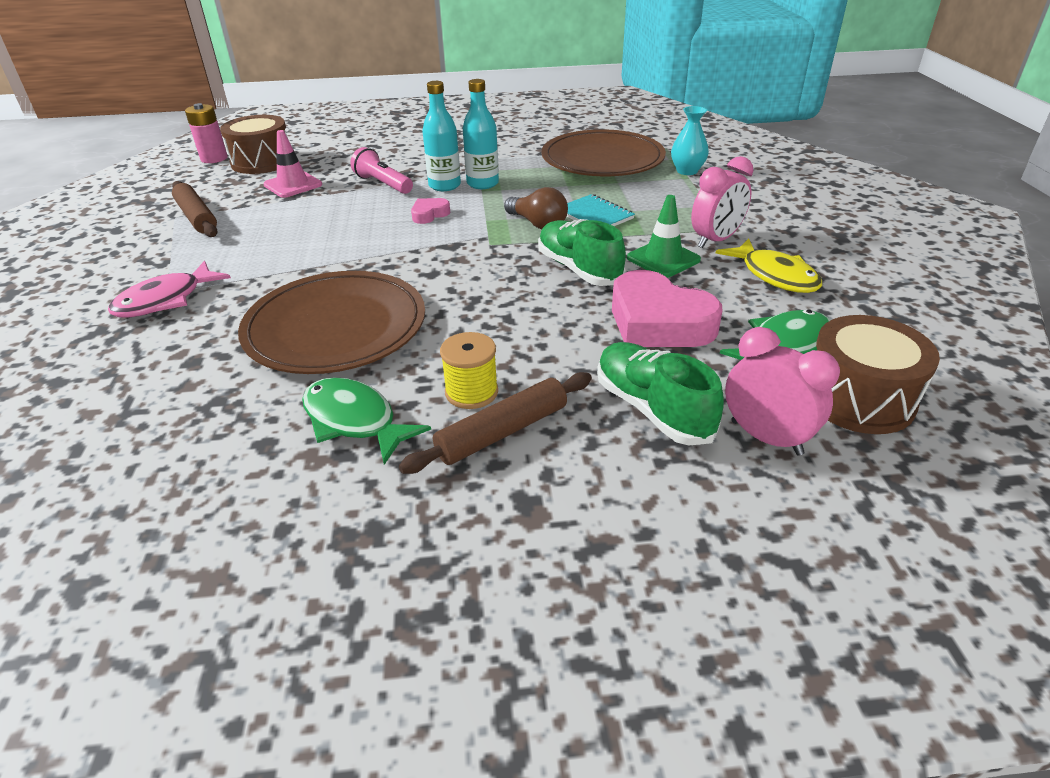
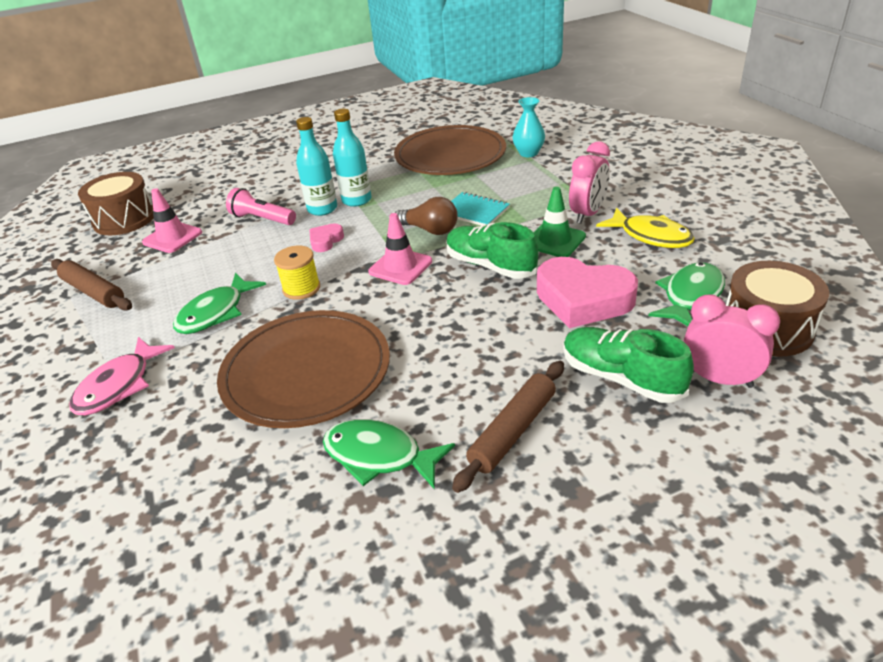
camera: 15 degrees left, 0 degrees up
(214, 158) = (70, 225): pink battery -> none
(288, 257) = (216, 313): none -> green fish
(471, 392) = (465, 402): yellow spool -> yellow spool (301, 288)
(487, 252) = (400, 267): none -> pink traffic cone

